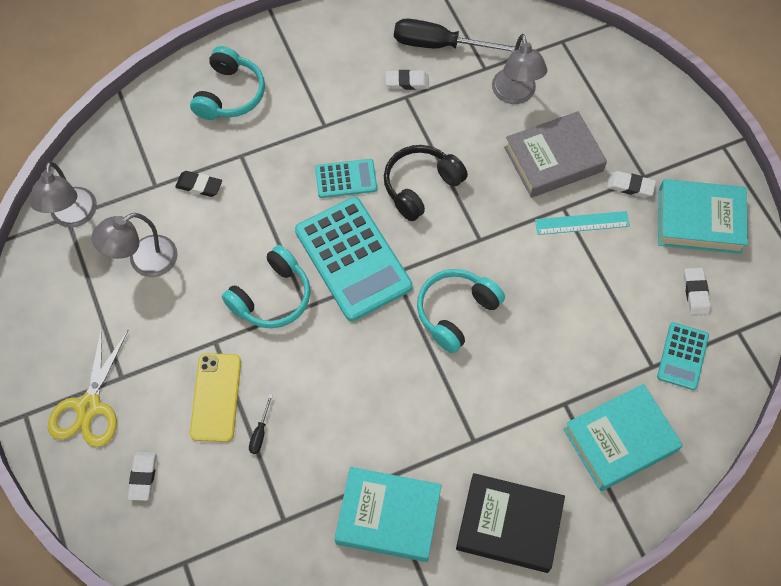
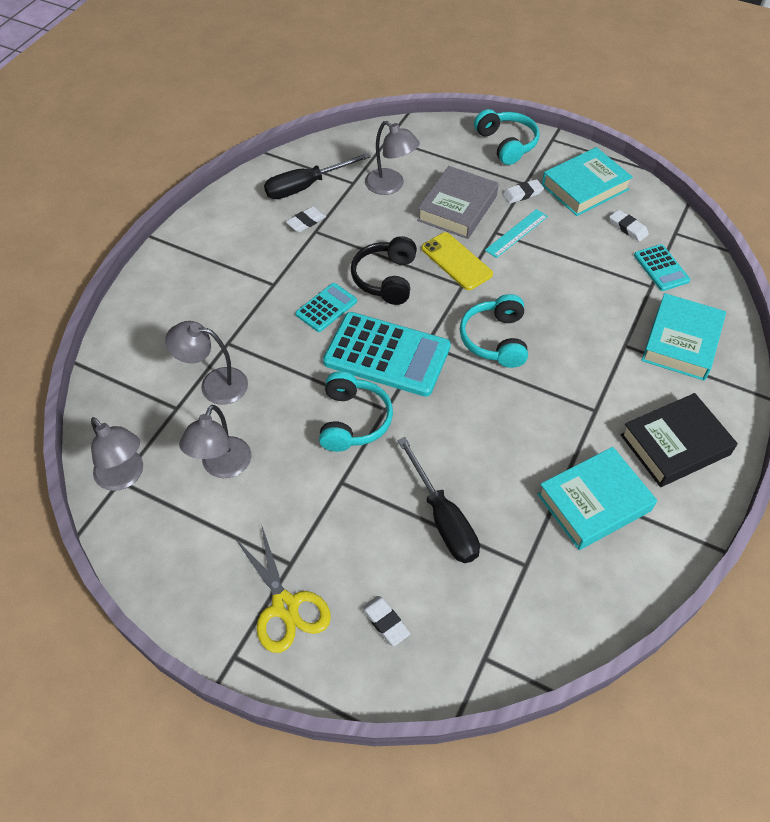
camera: 40 degrees left, 10 degrees down
(199, 186) = (214, 384): black eraser -> grey lamp
(216, 397) = (383, 520): yellow phone -> yellow phone (456, 261)
(230, 94) = (175, 308): turquoise headphones -> turquoise headphones (506, 144)
(260, 433) = (443, 518): black screwdriver -> black screwdriver, size x2.40

